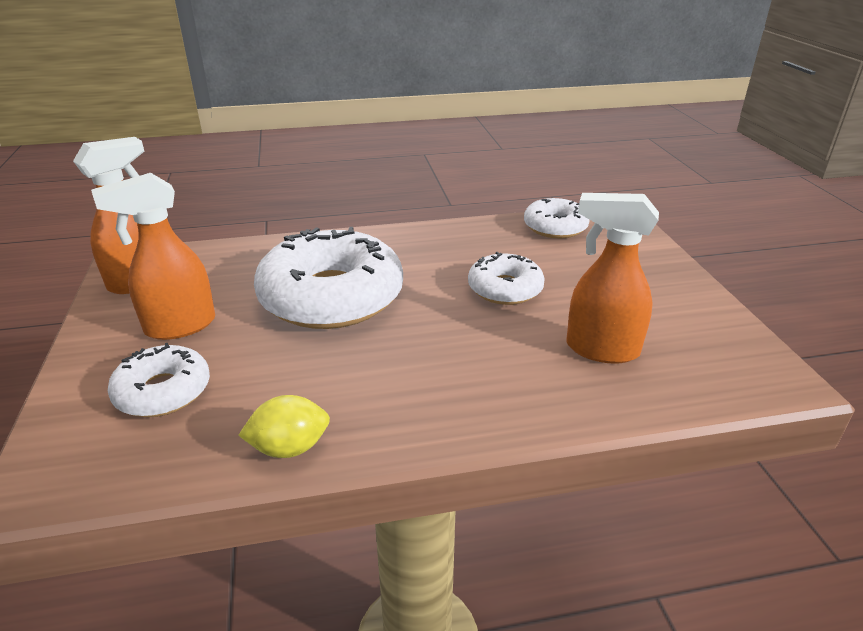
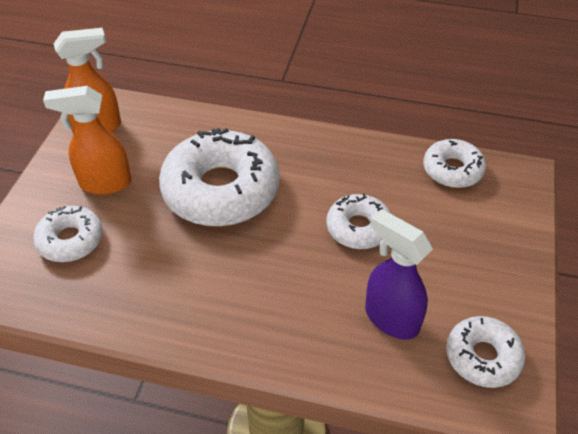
camera: 25 degrees right, 15 degrees up
(289, 448) = (124, 318): yellow lemon -> none
(600, 349) = (390, 318): orange spray bottle -> purple spray bottle
(714, 352) = (482, 357): none -> white donut

